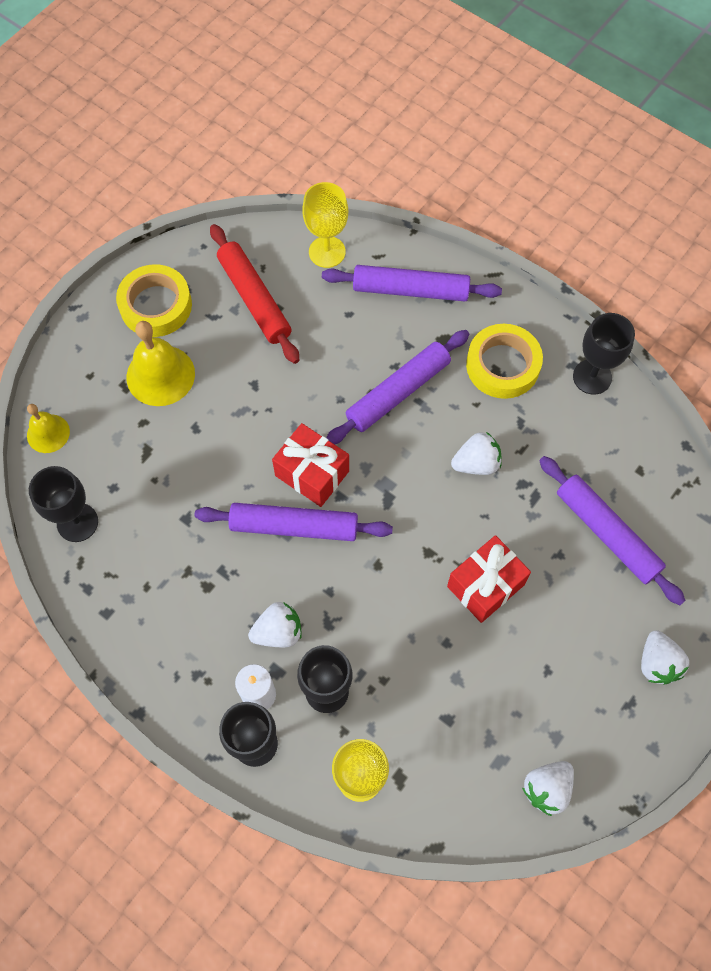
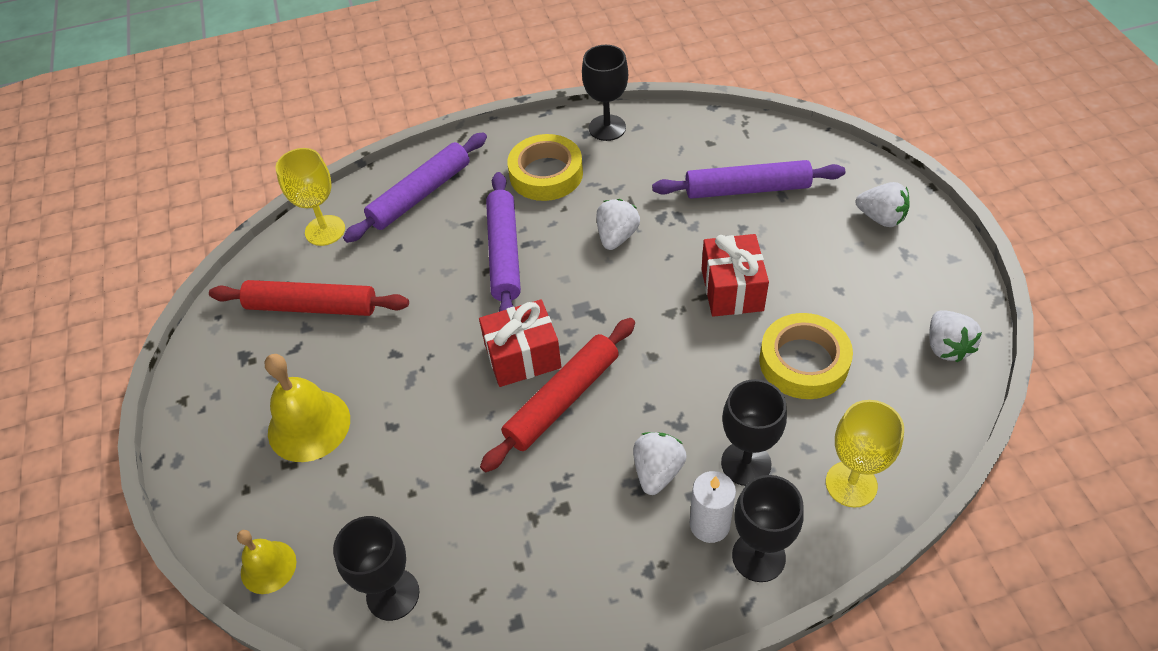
camera: 50 degrees left, 15 degrees down
(156, 305) = (234, 388): yellow tape -> yellow tape (803, 362)
(294, 526) = (562, 399): purple rolling pin -> red rolling pin

